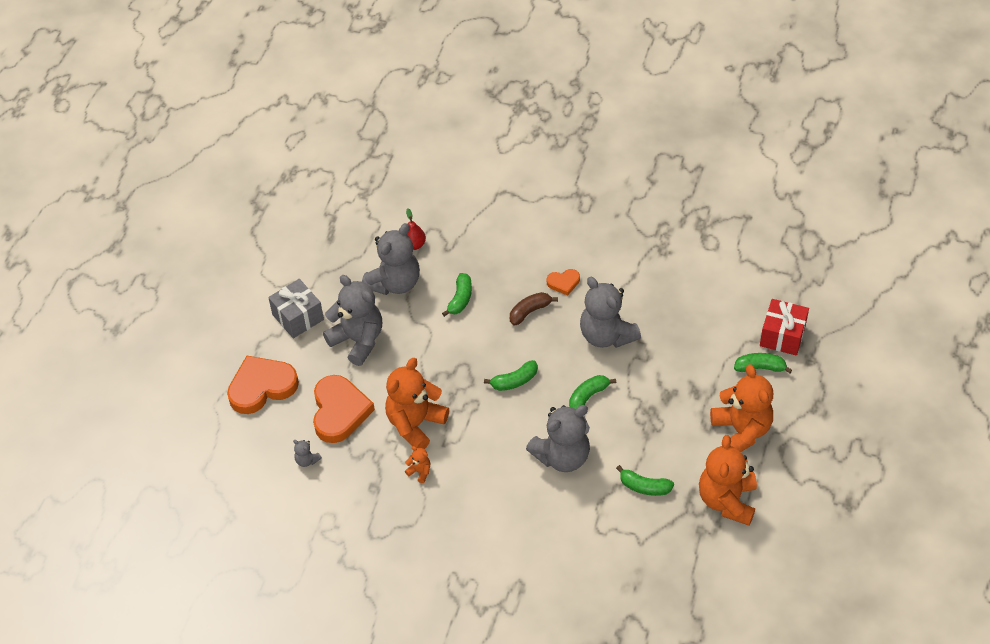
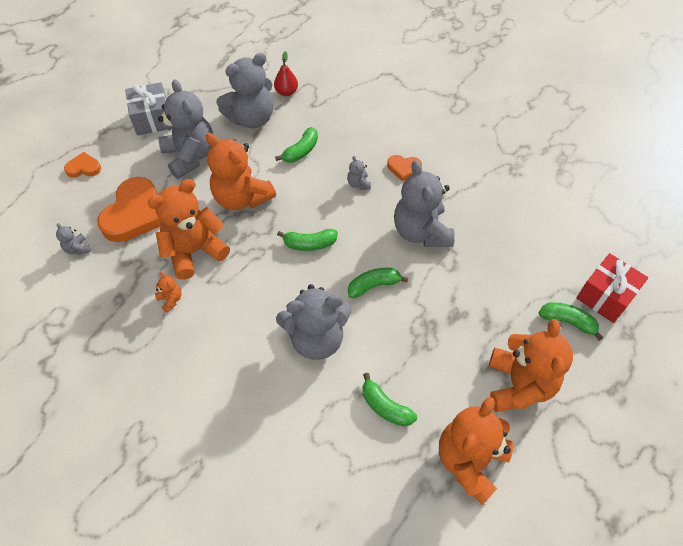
camera: 20 degrees right, 5 degrees up
(261, 387) = (83, 168): orange heart -> orange heart, size x0.49
(430, 362) = (242, 197): none -> orange teddy bear
(530, 311) = (358, 184): brown banana -> grey teddy bear

